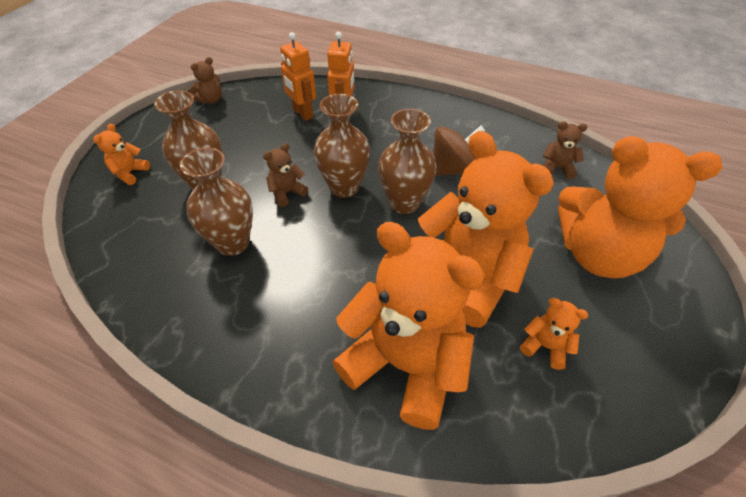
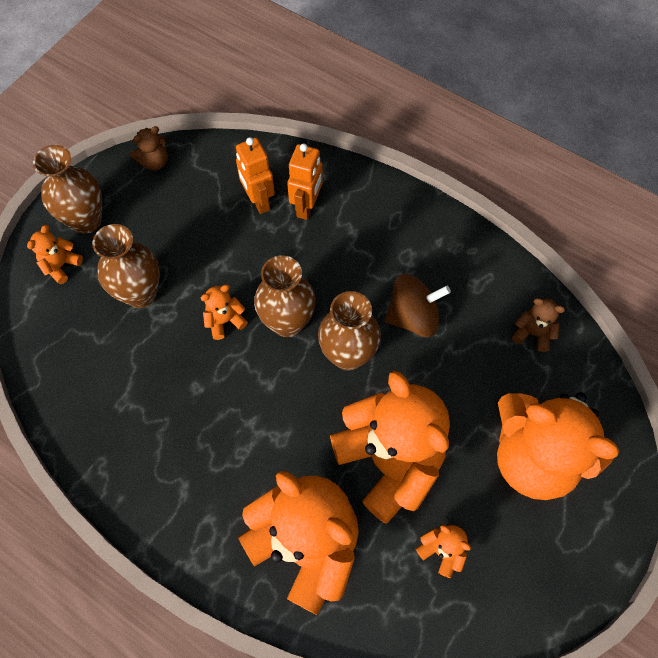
camera: 10 degrees right, 15 degrees up
(233, 243) = (162, 378): brown vase -> brown vase (86, 220)
(287, 193) = (225, 321): brown teddy bear -> orange teddy bear

